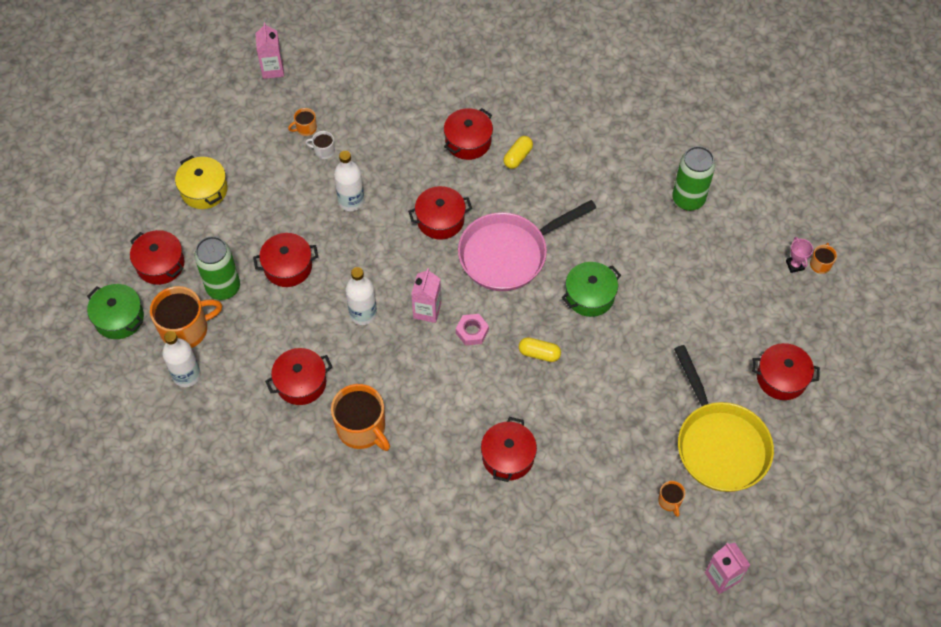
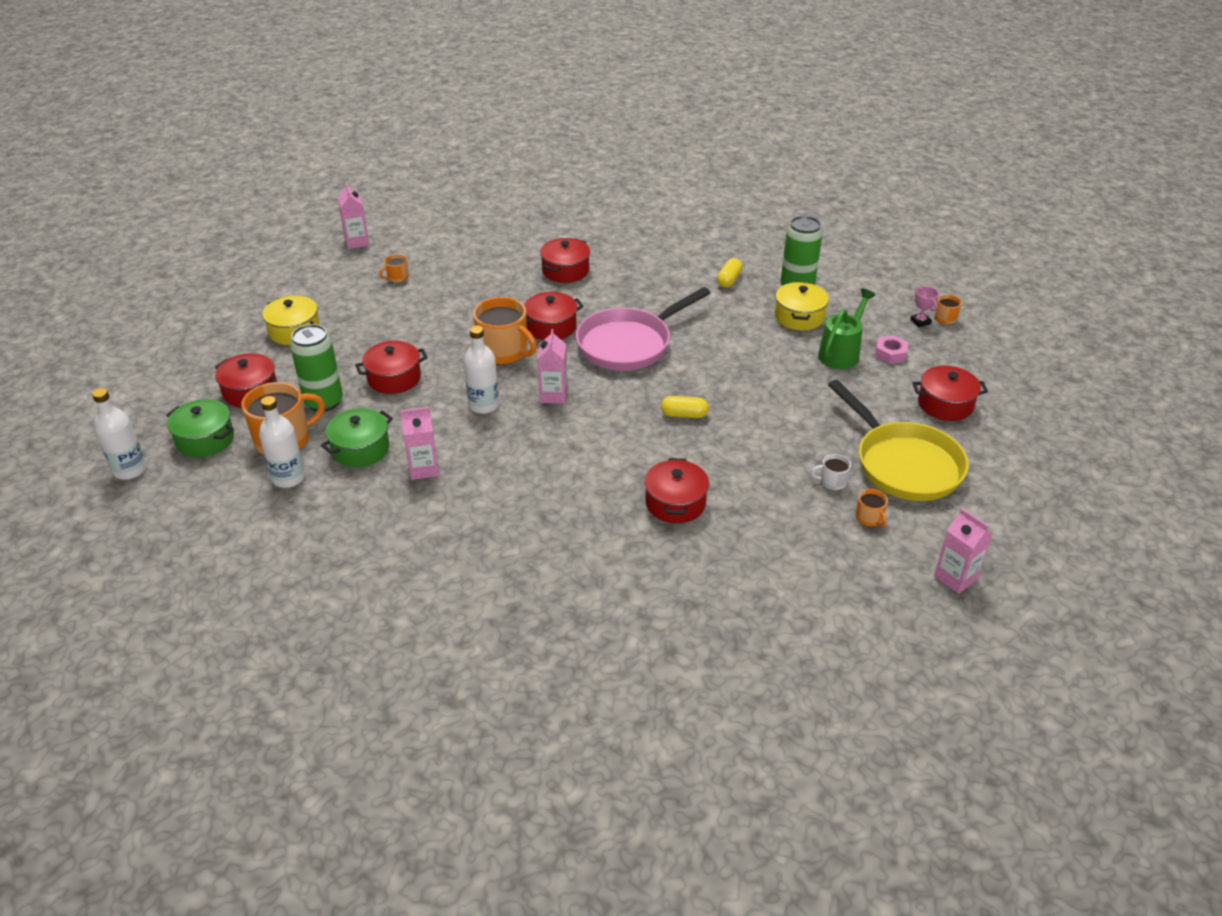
camera: 10 degrees left, 20 degrees down
(301, 383) = (424, 469): red pot -> pink carton
(324, 151) = (419, 291): white mug -> white mug (832, 482)
(351, 201) = (454, 323): white bottle -> white bottle (130, 470)
(362, 428) = (501, 499): orange mug -> orange mug (504, 352)
(472, 332) = (606, 406): pink nut -> pink nut (890, 354)
(517, 157) = (618, 276): yellow capsule -> yellow capsule (729, 280)
(590, 296) = (723, 365): green pot -> green pot (360, 449)
(679, 241) = (799, 317): none -> yellow pot
(705, 296) = (841, 353): none -> green watering can

